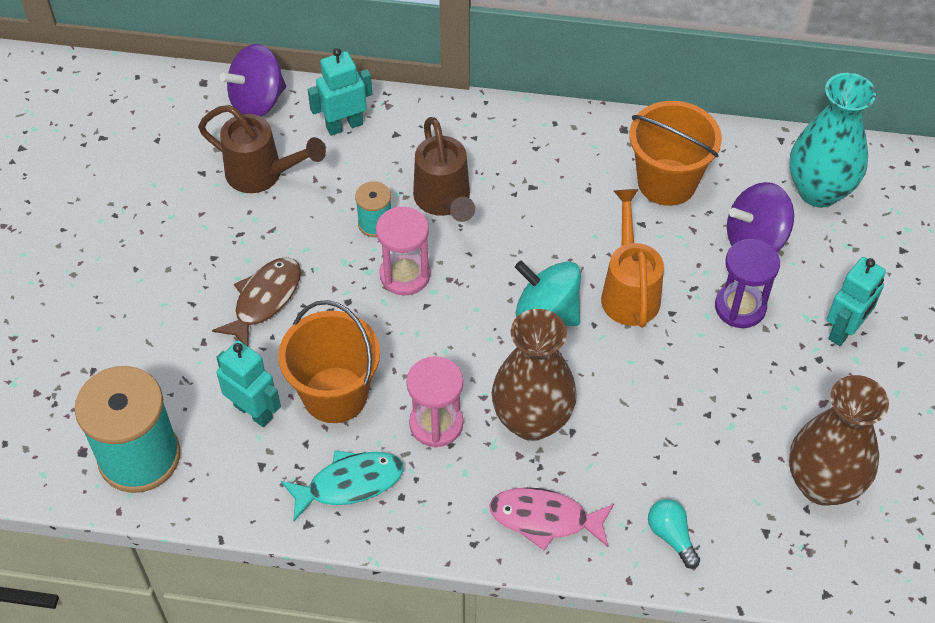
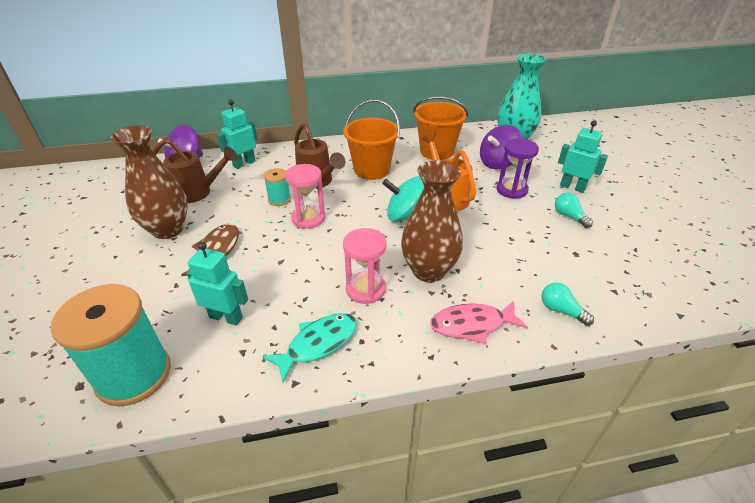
camera: 20 degrees left, 15 degrees down
(335, 395) = (286, 291): orange bucket -> orange bucket (371, 170)
(795, 388) = (569, 216): none -> turquoise light bulb
(822, 484) = (624, 257): brown vase -> brown vase (168, 229)
(844, 330) = (572, 187): turquoise robot -> turquoise robot turned 75 degrees counterclockwise

